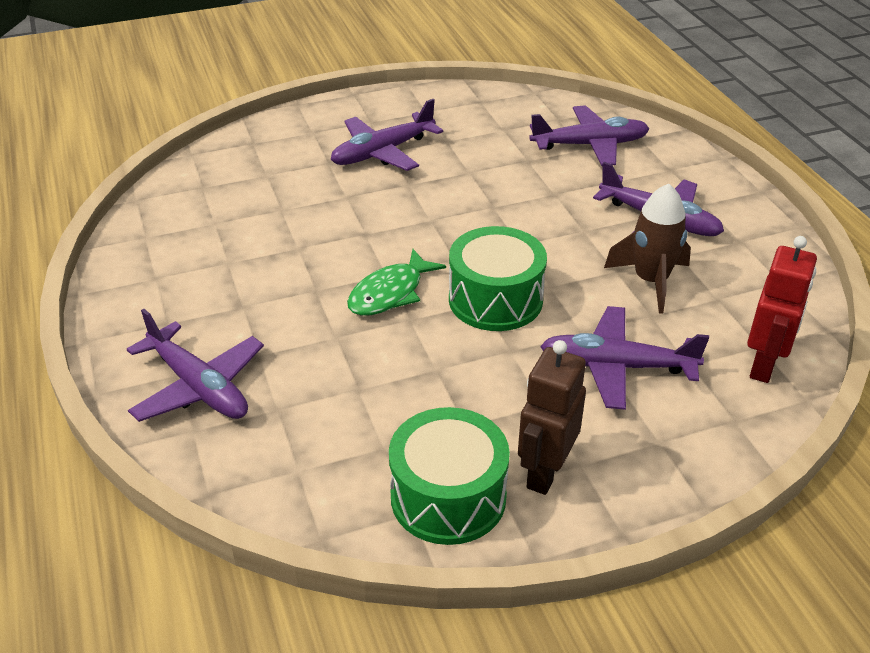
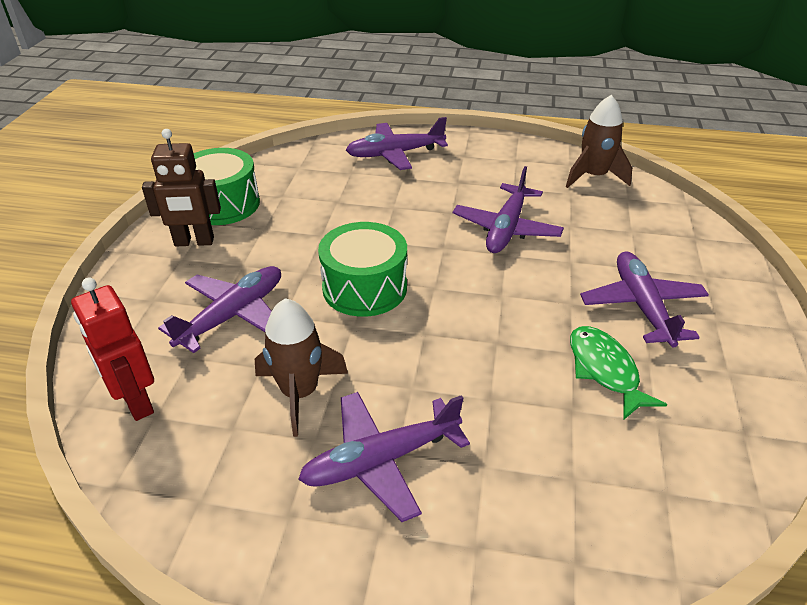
camera: 120 degrees right, 0 degrees up
(166, 215) = (593, 176): none -> brown rocket
(390, 293) = (418, 241): green fish -> green fish (604, 370)
(545, 473) = (194, 242): brown robot -> brown robot turned 120 degrees clockwise
(590, 145) = (580, 489): purple plane -> purple plane (506, 229)

